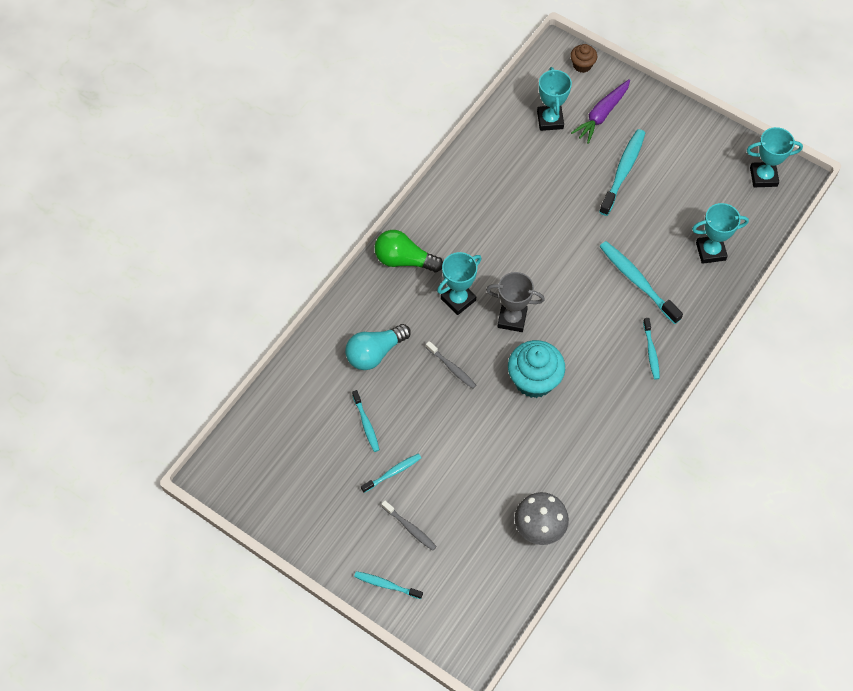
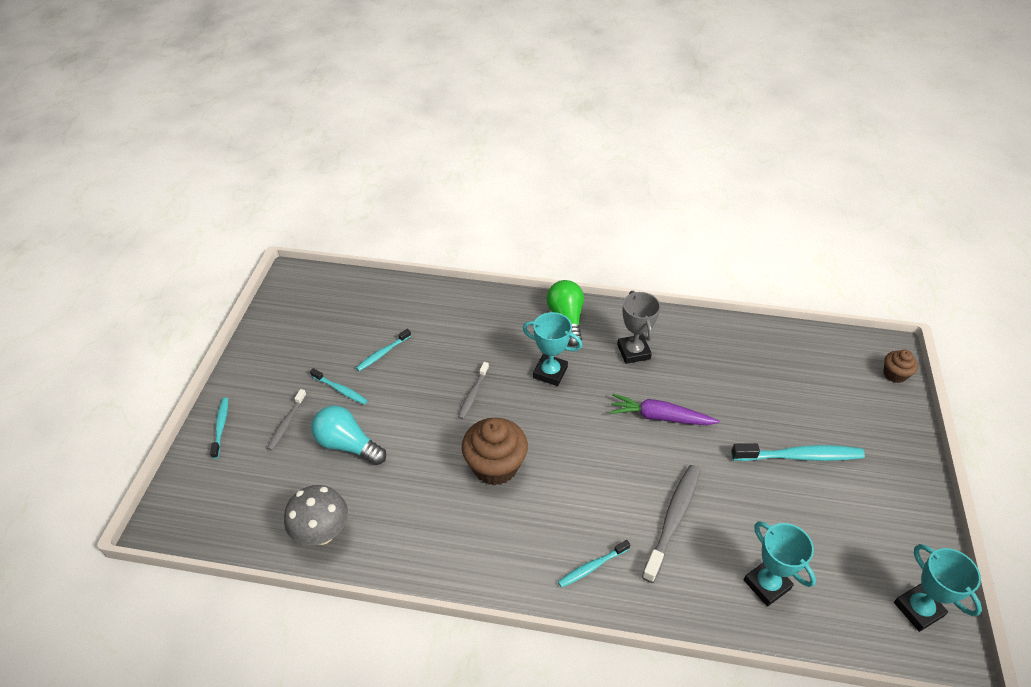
camera: 65 degrees right, 15 degrees down
(375, 353) = (458, 334): turquoise light bulb -> turquoise light bulb (347, 445)
(512, 319) = (555, 422): grey trophy -> grey trophy (633, 352)
(534, 380) = (495, 466): turquoise cupcake -> brown cupcake
(550, 120) = (805, 371): turquoise trophy -> none
(601, 115) = (851, 412): purple carrot -> purple carrot (659, 417)
(637, 282) = (672, 520): turquoise toothbrush -> grey toothbrush

